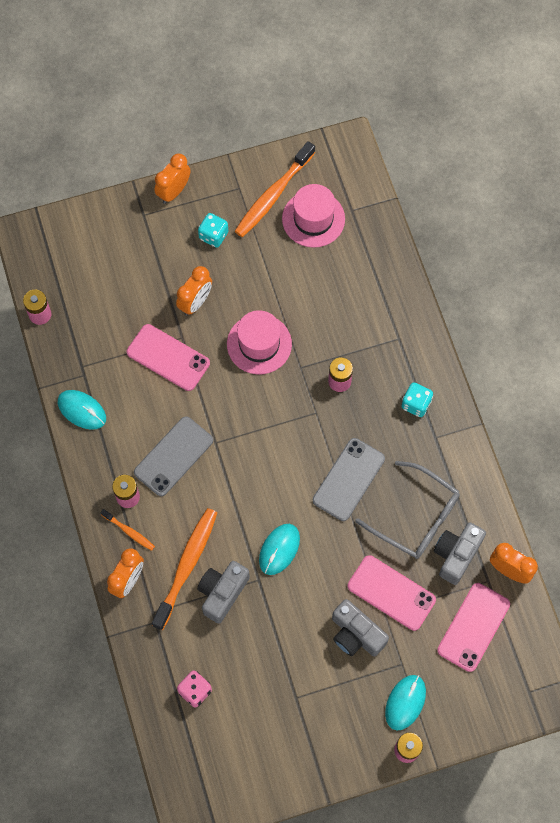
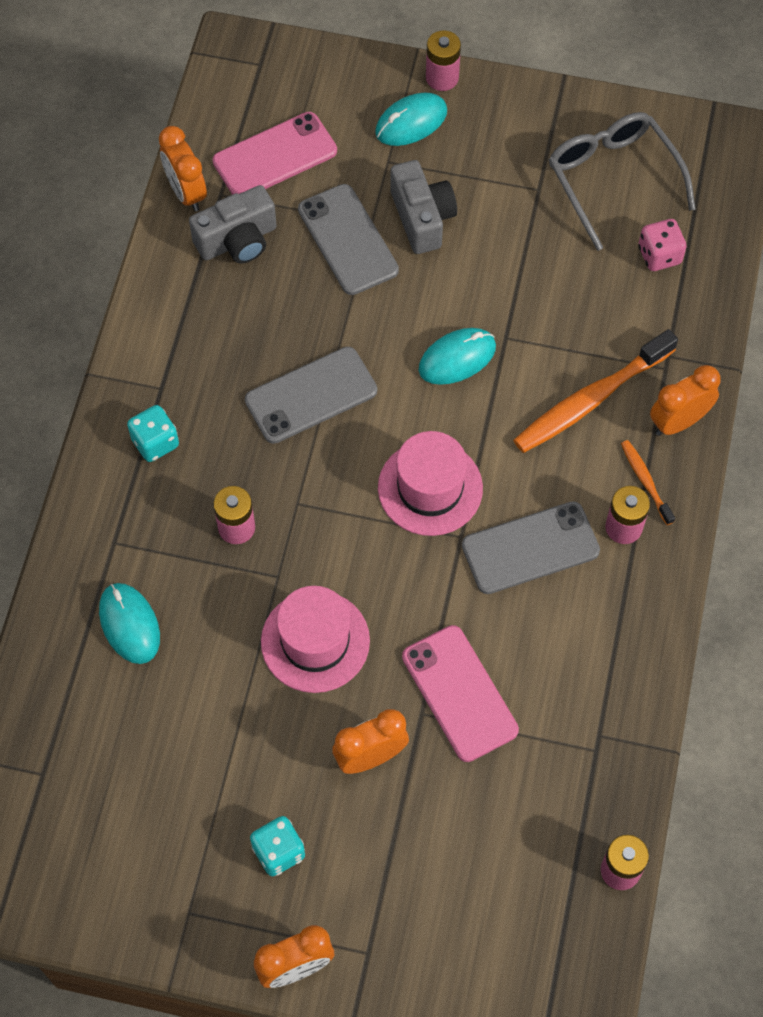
camera: 150 degrees left, 5 degrees down
(82, 410) = (628, 683): turquoise mouse -> turquoise mouse (129, 624)
(222, 593) = (562, 345): grey camera -> none
(273, 195) = (144, 868): orange toothbrush -> none
(313, 219) = (109, 792): pink hat -> pink hat (430, 488)
(391, 593) = (348, 240): pink phone -> grey phone
(416, 517) = (256, 307): grey glasses -> grey glasses (613, 179)

